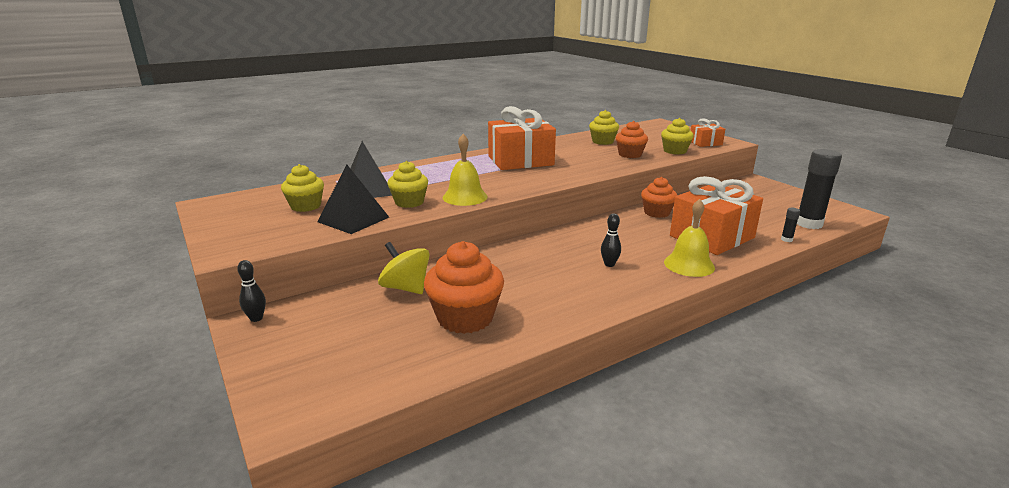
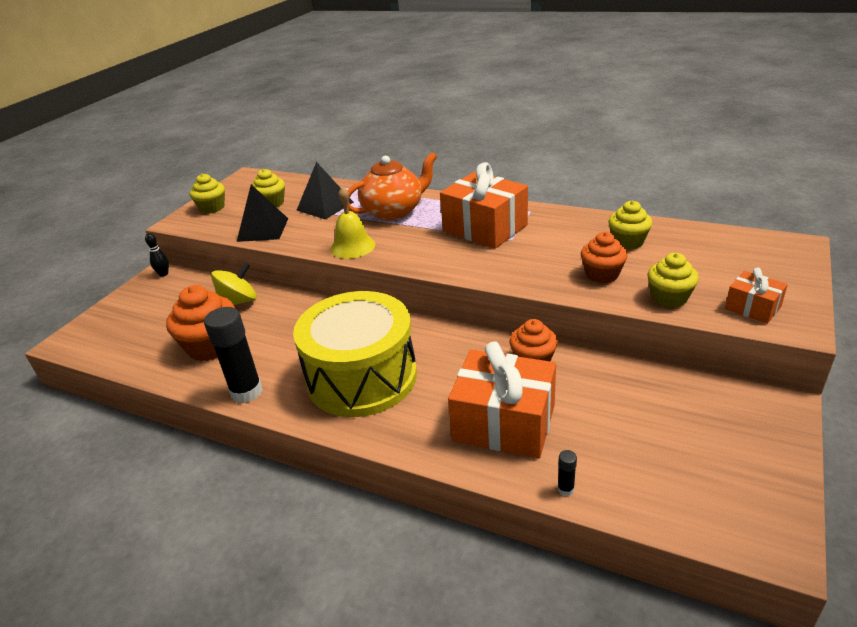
camera: 60 degrees right, 10 degrees up
(406, 288) = (239, 302): yellow spinning top -> yellow spinning top turned 45 degrees clockwise
(409, 202) = (316, 232): yellow cupcake -> yellow cupcake (212, 208)
(436, 174) = (394, 211): none -> orange teapot
(609, 264) = (362, 377): black bowling pin -> yellow drum
(689, 264) = (408, 428): yellow bell -> none
(809, 224) = (655, 500): black glue stick -> black glue stick (246, 392)

